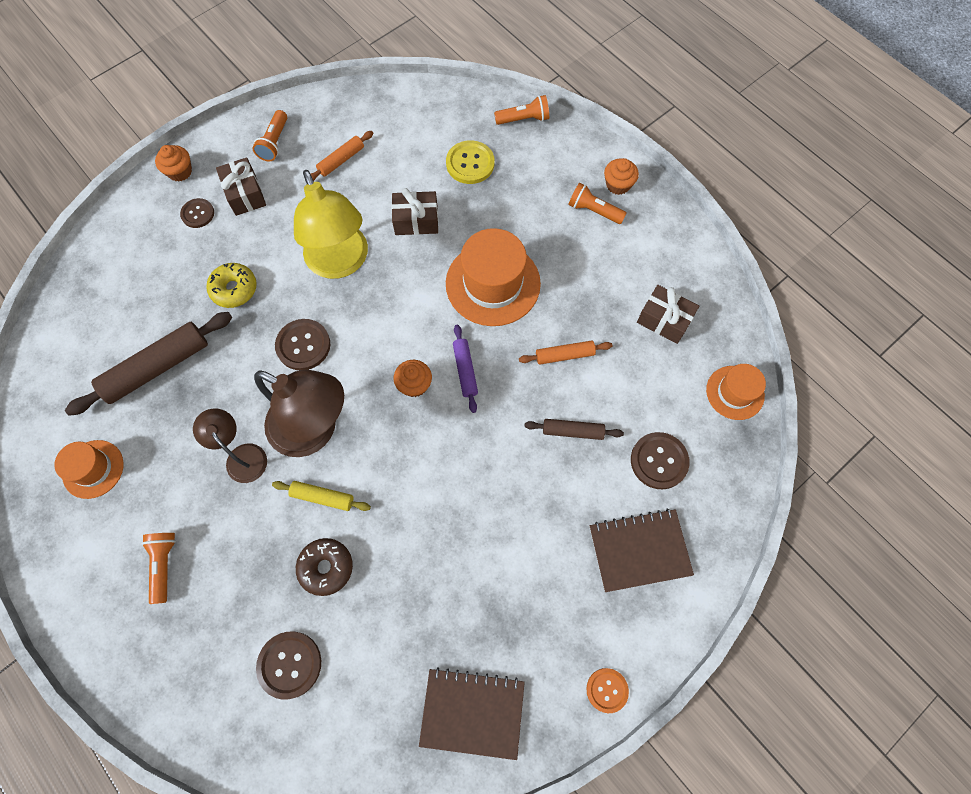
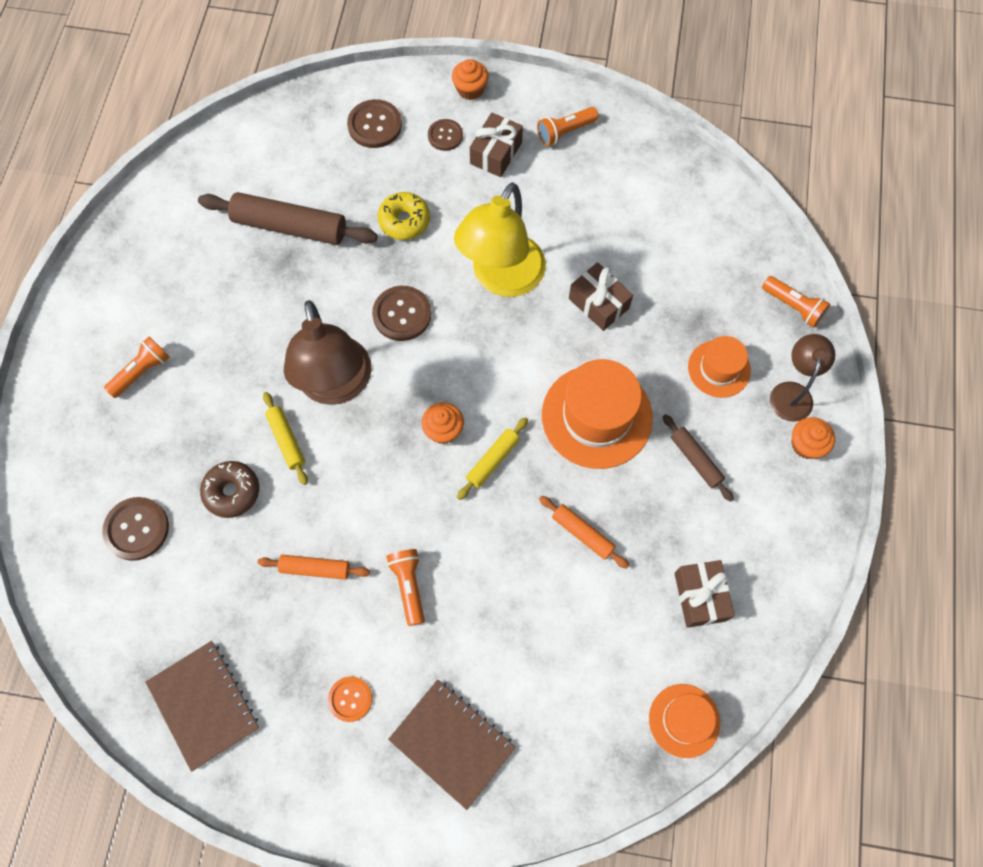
camera: 50 degrees right, 0 degrees up
(93, 469) = (174, 256): orange hat -> orange hat (719, 369)
(242, 456) = (271, 351): brown lamp -> brown lamp (792, 392)
(341, 160) = (599, 195): orange rolling pin -> orange rolling pin (315, 568)
(465, 370) = (493, 461): purple rolling pin -> yellow rolling pin
(470, 163) = (699, 299): yellow button -> none
(572, 431) = (515, 598): brown rolling pin -> brown rolling pin (696, 460)
(594, 211) = (756, 445): orange flashlight -> orange flashlight (409, 586)
(607, 690) = (306, 807): orange button -> orange button (350, 699)
(659, 461) = (552, 698): brown button -> brown button (375, 125)

